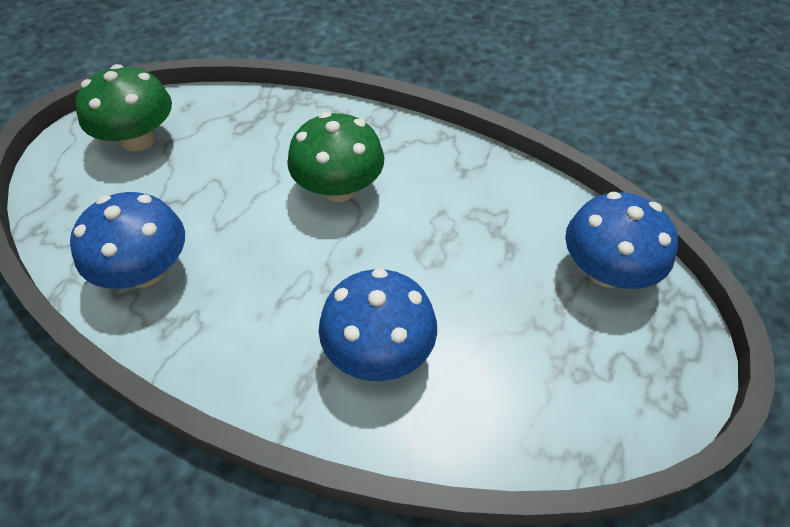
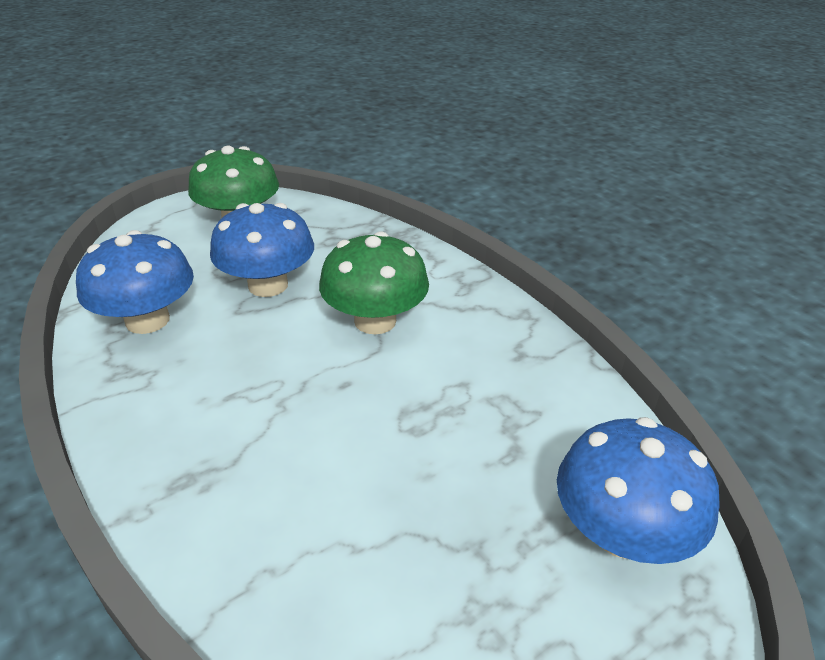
camera: 30 degrees right, 15 degrees down
(378, 350) = (280, 487): blue mushroom -> blue mushroom (268, 285)

